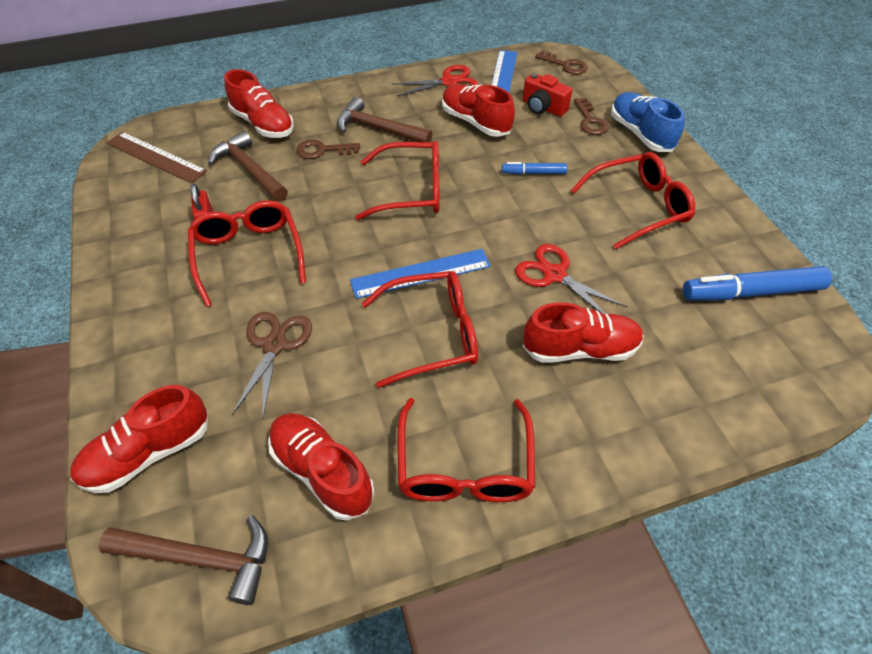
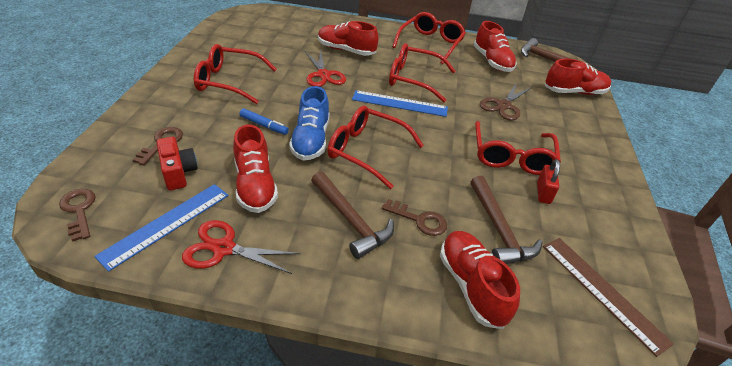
camera: 155 degrees left, 10 degrees down
(640, 134) = (145, 117): blue shoe -> blue shoe (311, 140)
(751, 292) = (238, 35): blue marker -> none

